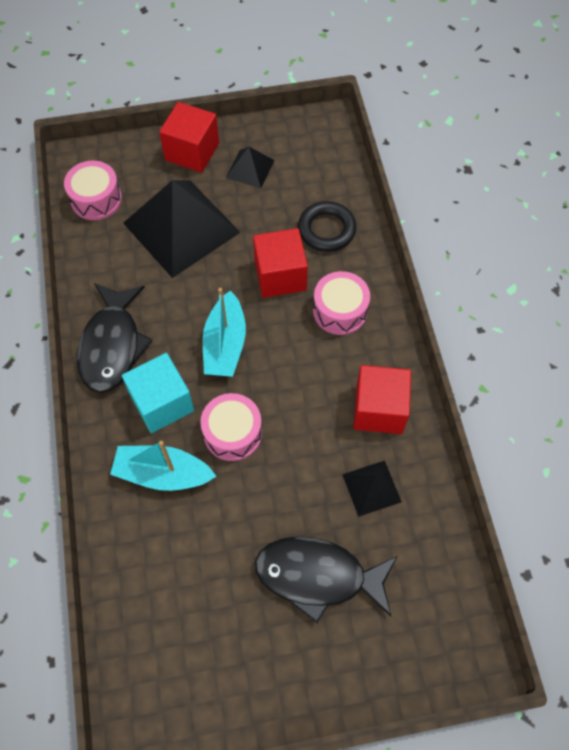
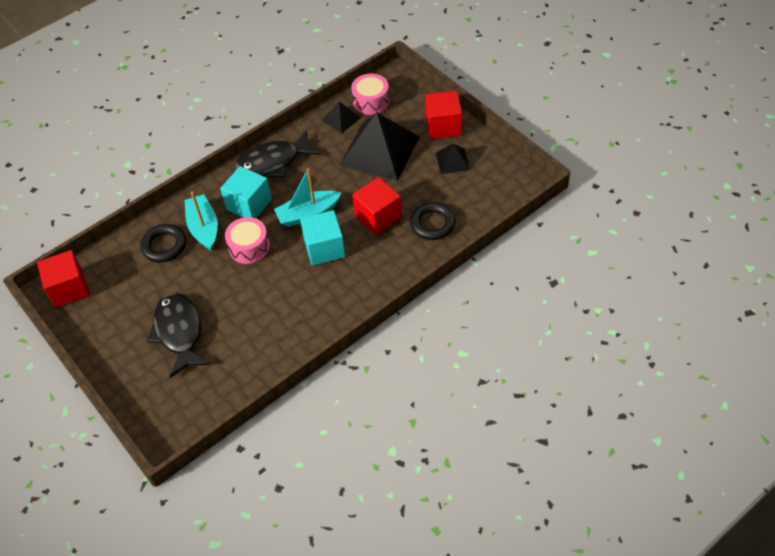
camera: 65 degrees right, 10 degrees down
(159, 537) = (164, 246): none -> black ring
(290, 351) = (324, 248): none -> turquoise cube
(340, 311) = (372, 260): pink drum -> none
(371, 488) = (252, 334): black pyramid -> black pyramid (341, 119)
(379, 409) = (310, 314): red cube -> red cube (69, 289)

